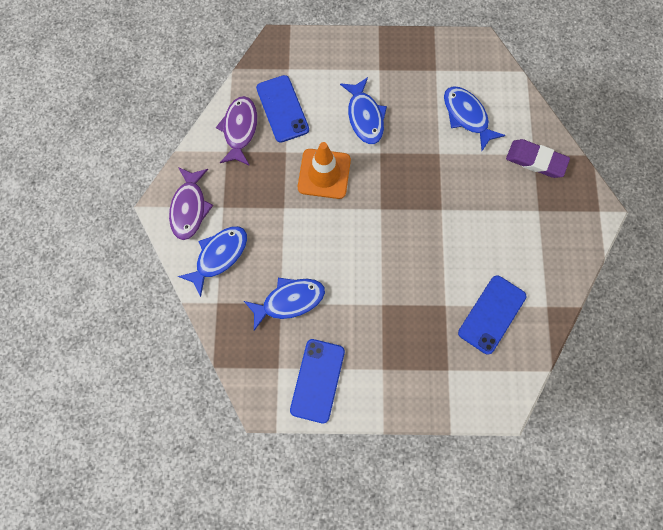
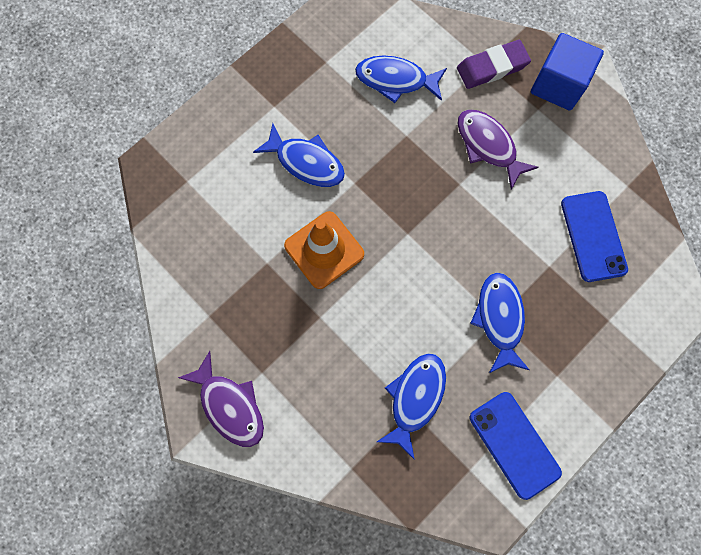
camera: 45 degrees left, 0 degrees up
(219, 256) = (307, 422): blue fish -> blue fish (499, 318)
(240, 129) = (200, 283): purple fish -> purple fish (488, 146)
(282, 109) = (221, 225): blue phone -> none
(567, 207) = (558, 85): none -> blue cube

